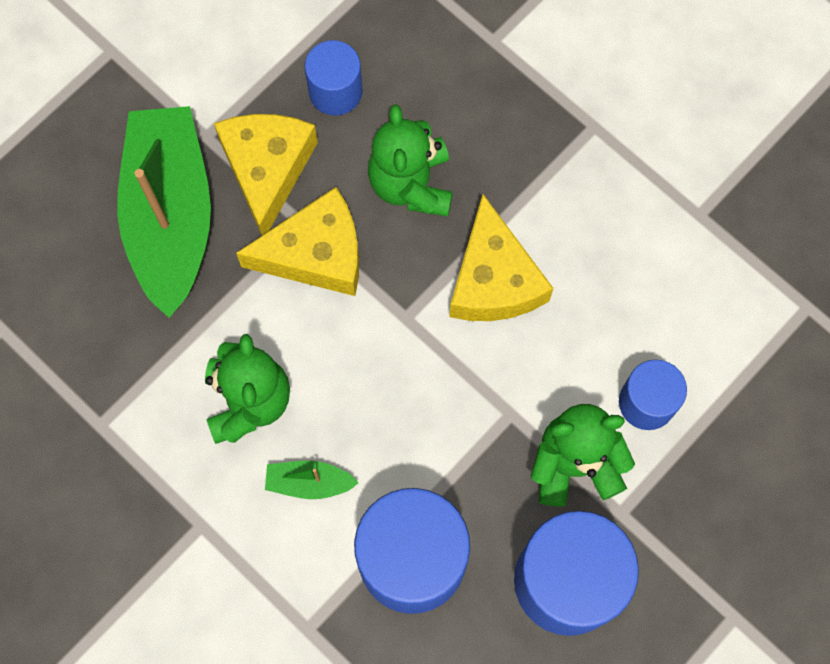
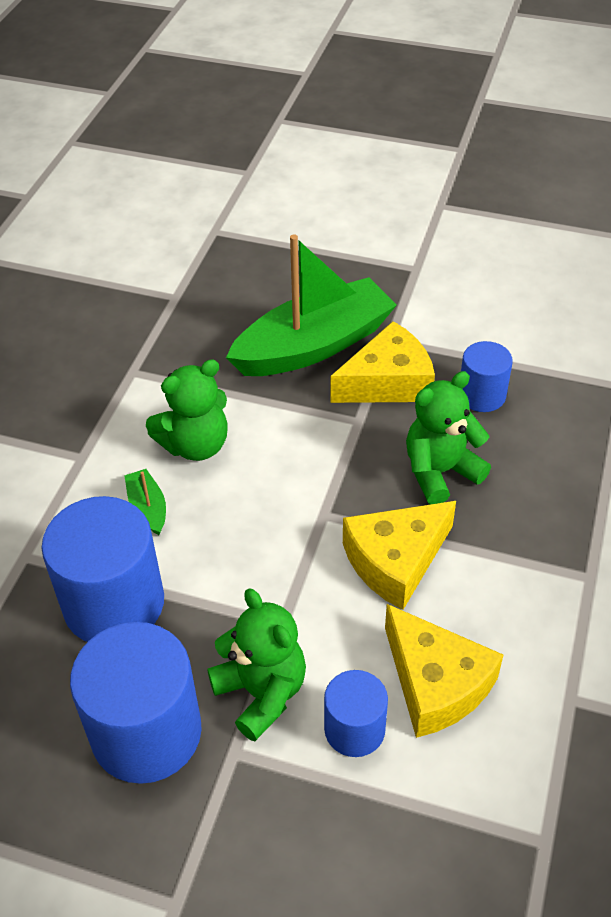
camera: 65 degrees right, 25 degrees down
(316, 254) = (340, 437): yellow cheese -> yellow cheese (435, 683)

